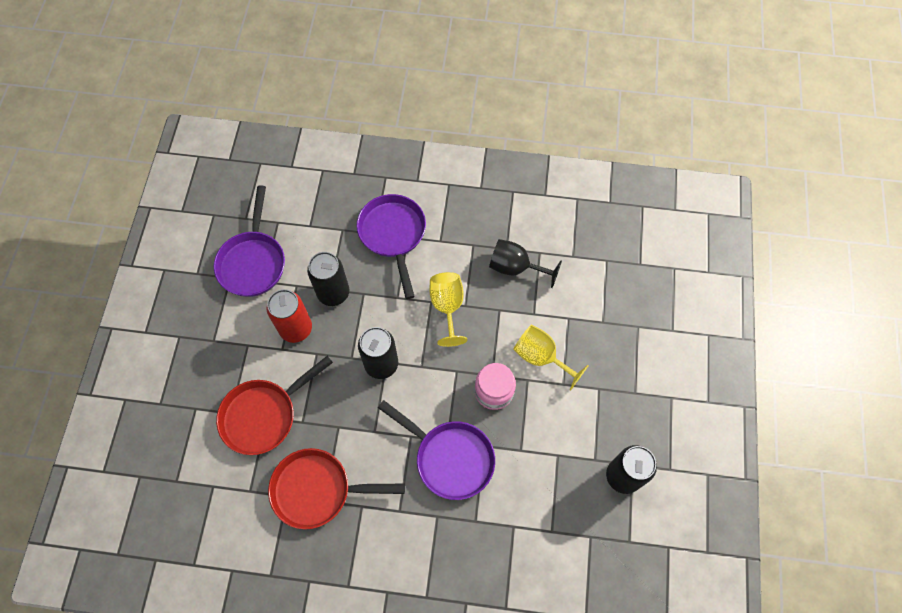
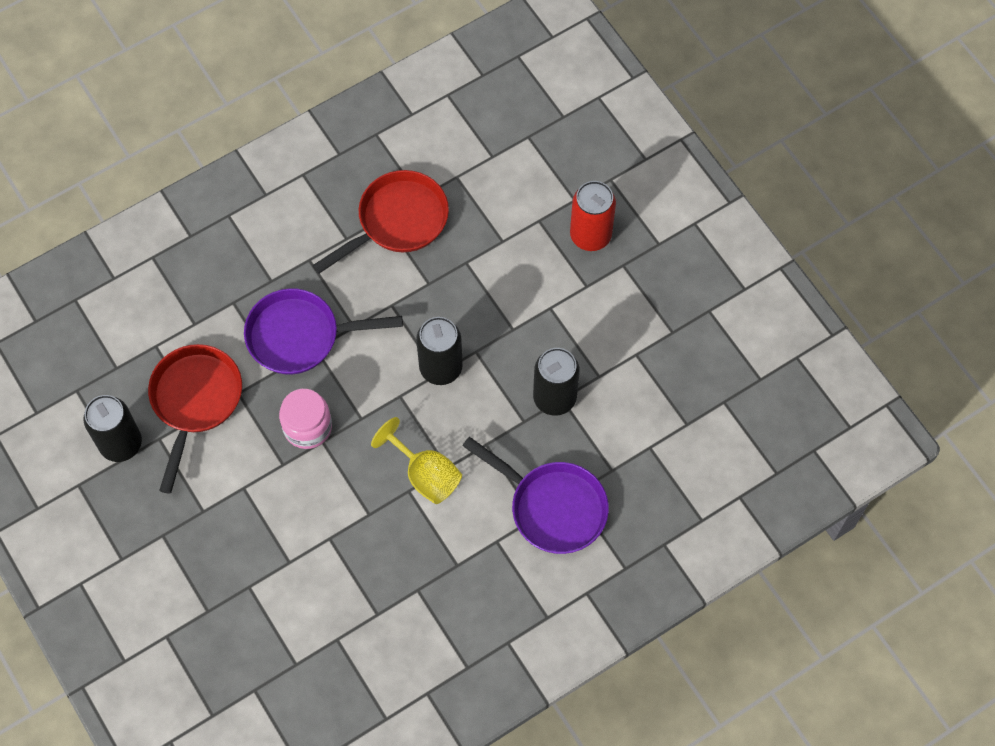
camera: 140 degrees right, 0 degrees up
(253, 262) = (666, 364): purple pan -> none
(263, 415) = (507, 241): red pan -> red pan (195, 401)
(296, 328) = (556, 336): red can -> red can (590, 235)
(515, 268) = (389, 575): black goblet -> none
(541, 357) = (286, 498): yellow goblet -> none

